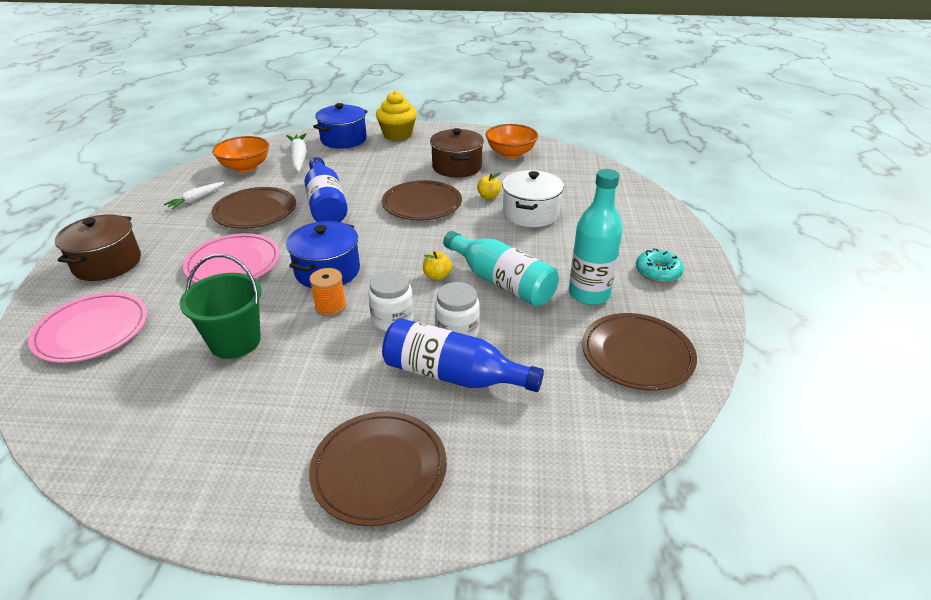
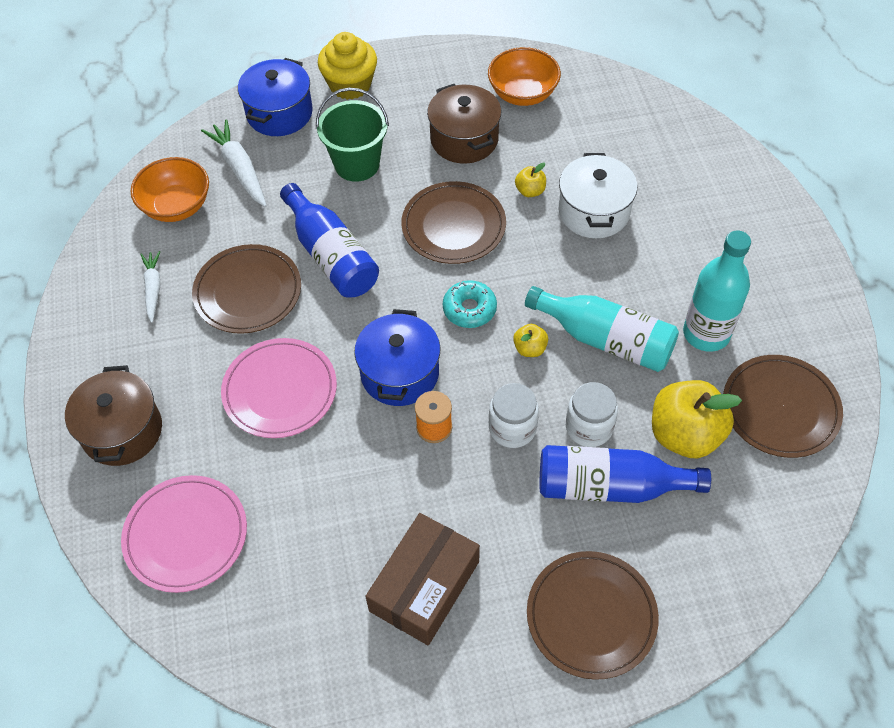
camera: 15 degrees left, 20 degrees up
(196, 199) = (153, 289): white carrot -> white carrot turned 150 degrees clockwise
(235, 341) = (359, 506): green bucket -> green bucket (357, 164)
(246, 408) = (424, 586): none -> brown box
(539, 354) = (685, 435): none -> yellow apple
(658, 272) = (769, 279): turquoise donut -> turquoise donut (469, 309)

